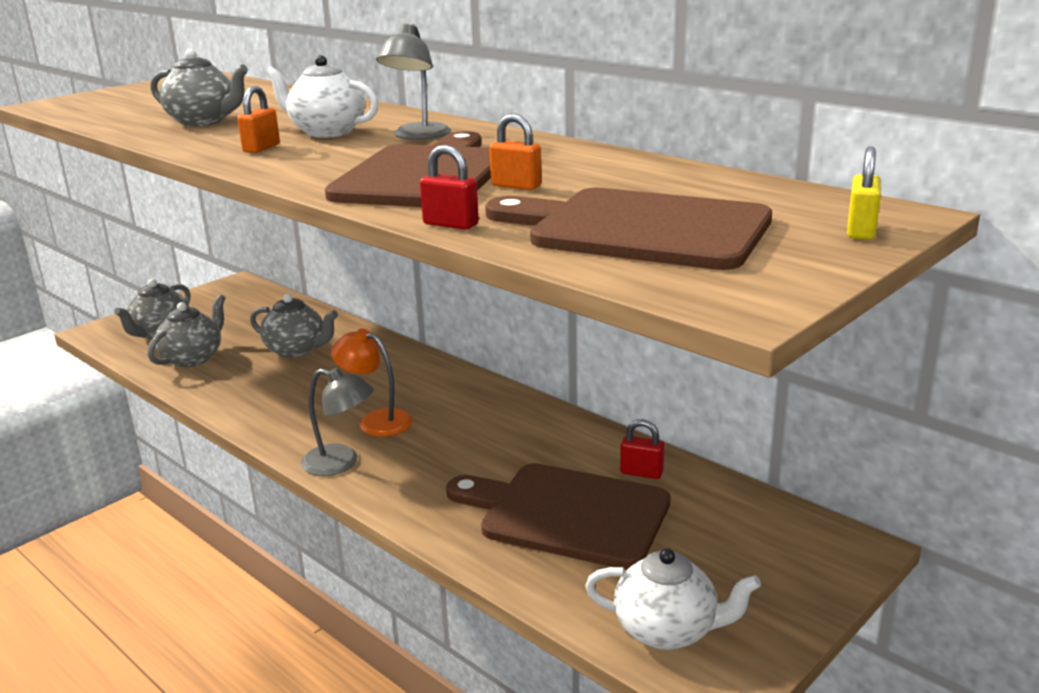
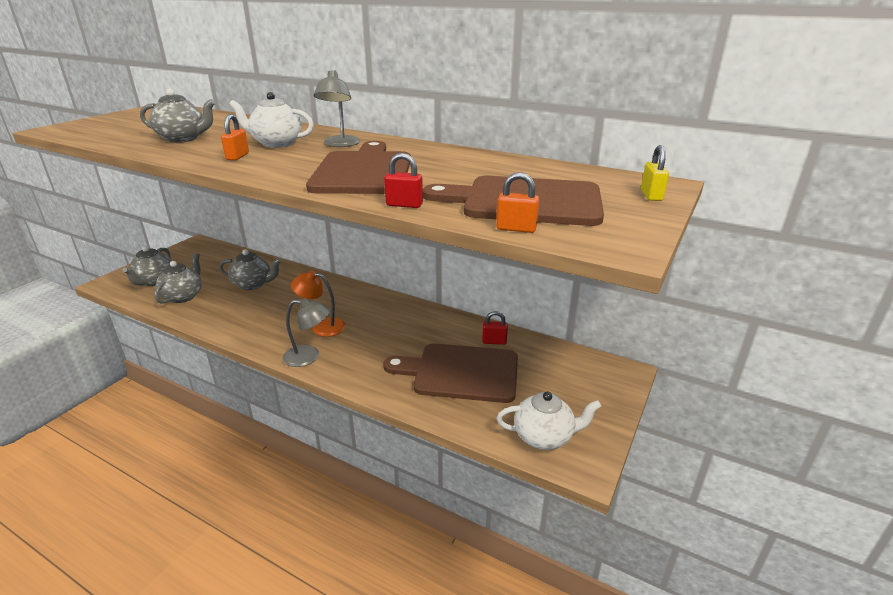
camera: 15 degrees left, 5 degrees up
(516, 186) = (428, 176): orange padlock -> orange padlock (516, 229)

